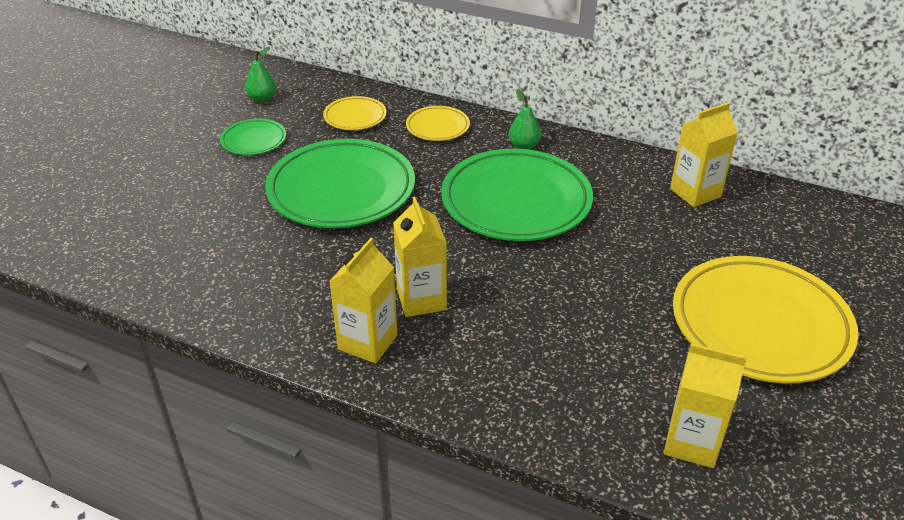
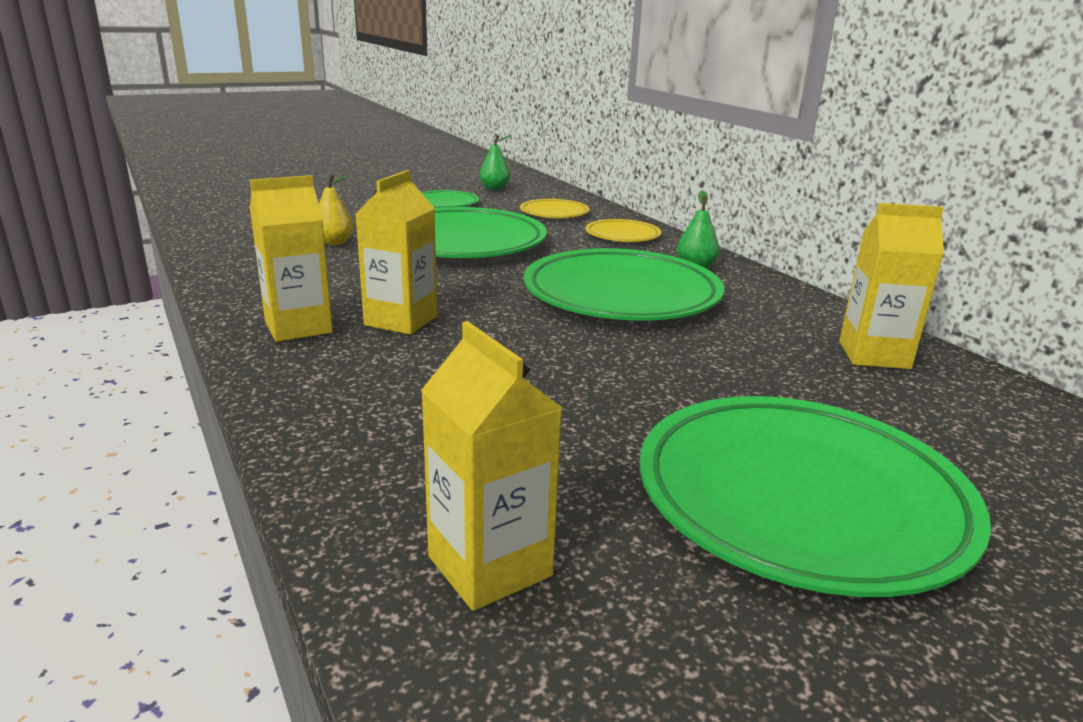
camera: 35 degrees right, 15 degrees down
(245, 237) = (334, 243): none -> yellow pear
(760, 325) = (800, 499): yellow plate -> green plate

